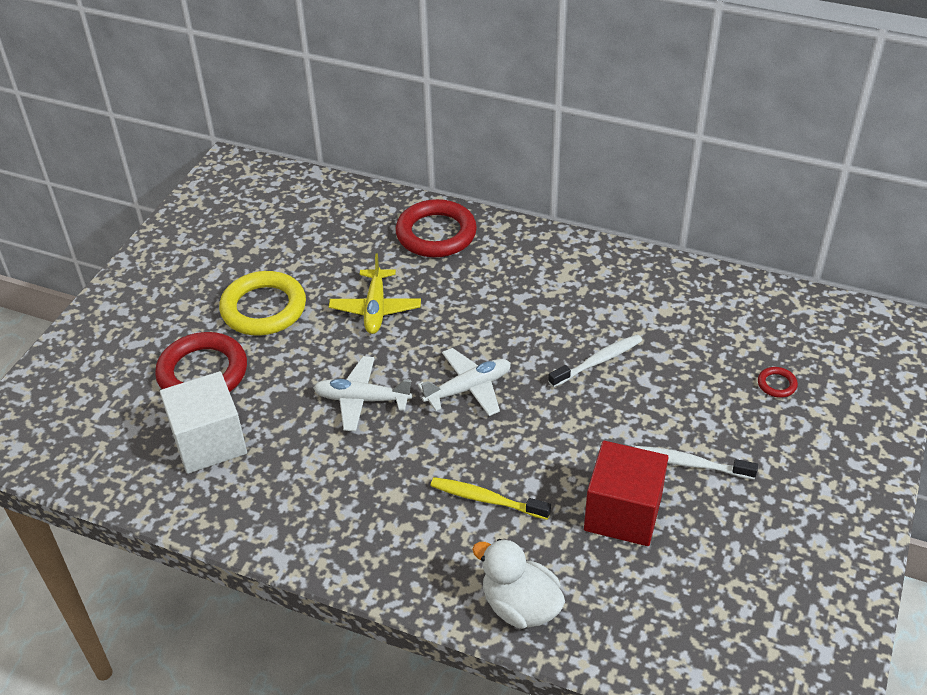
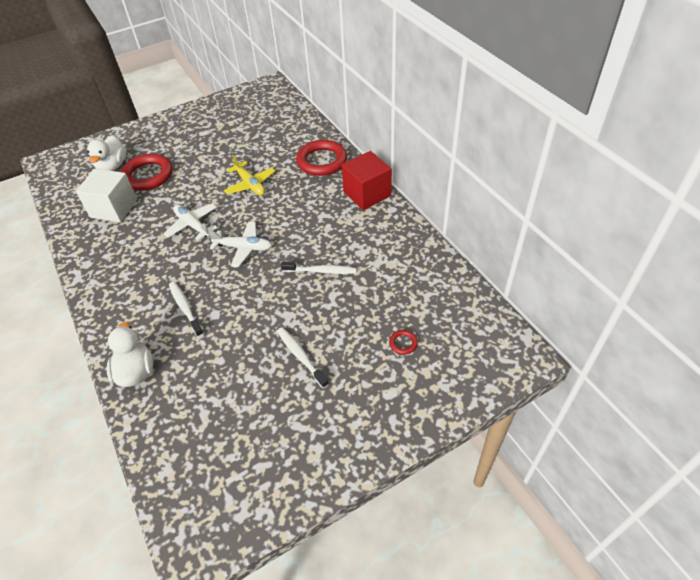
camera: 40 degrees right, 5 degrees up
(124, 389) = (113, 166): none -> white duck
(263, 308) = (205, 159): yellow ring -> none
(375, 309) = (250, 184): yellow plane -> yellow plane turned 75 degrees counterclockwise
(486, 499) = (185, 308): yellow toothbrush -> white toothbrush
(623, 513) = (236, 359): red cube -> red cube (367, 194)

